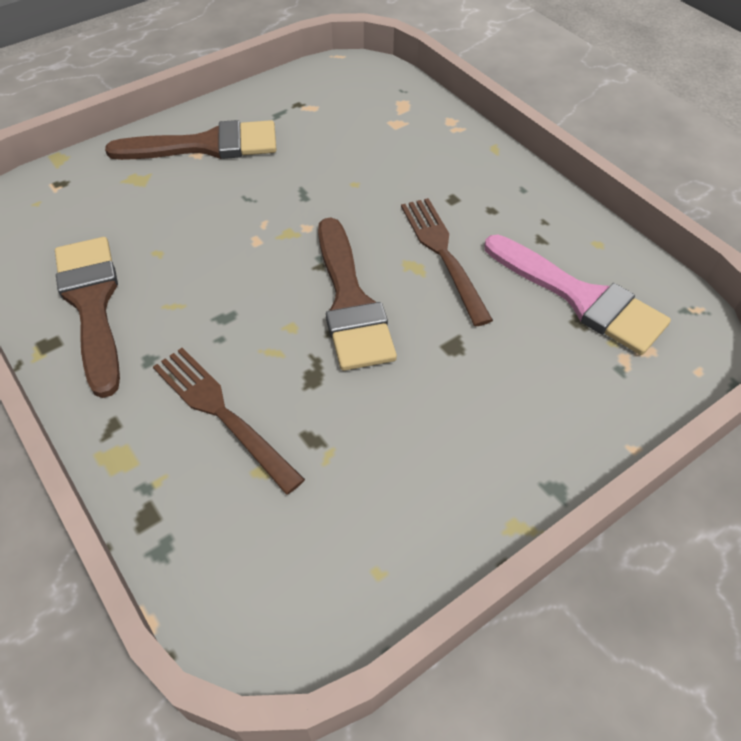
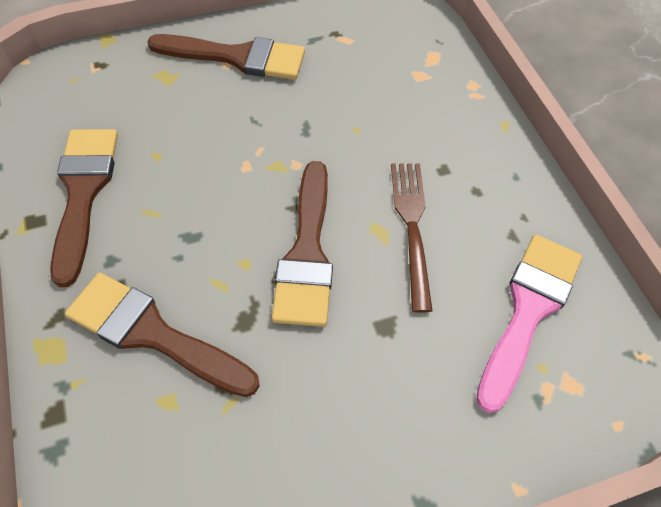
camera: 15 degrees right, 5 degrees up
(222, 414) = (153, 334): brown fork -> brown brush
(580, 298) = (528, 310): pink brush -> pink brush turned 120 degrees counterclockwise

